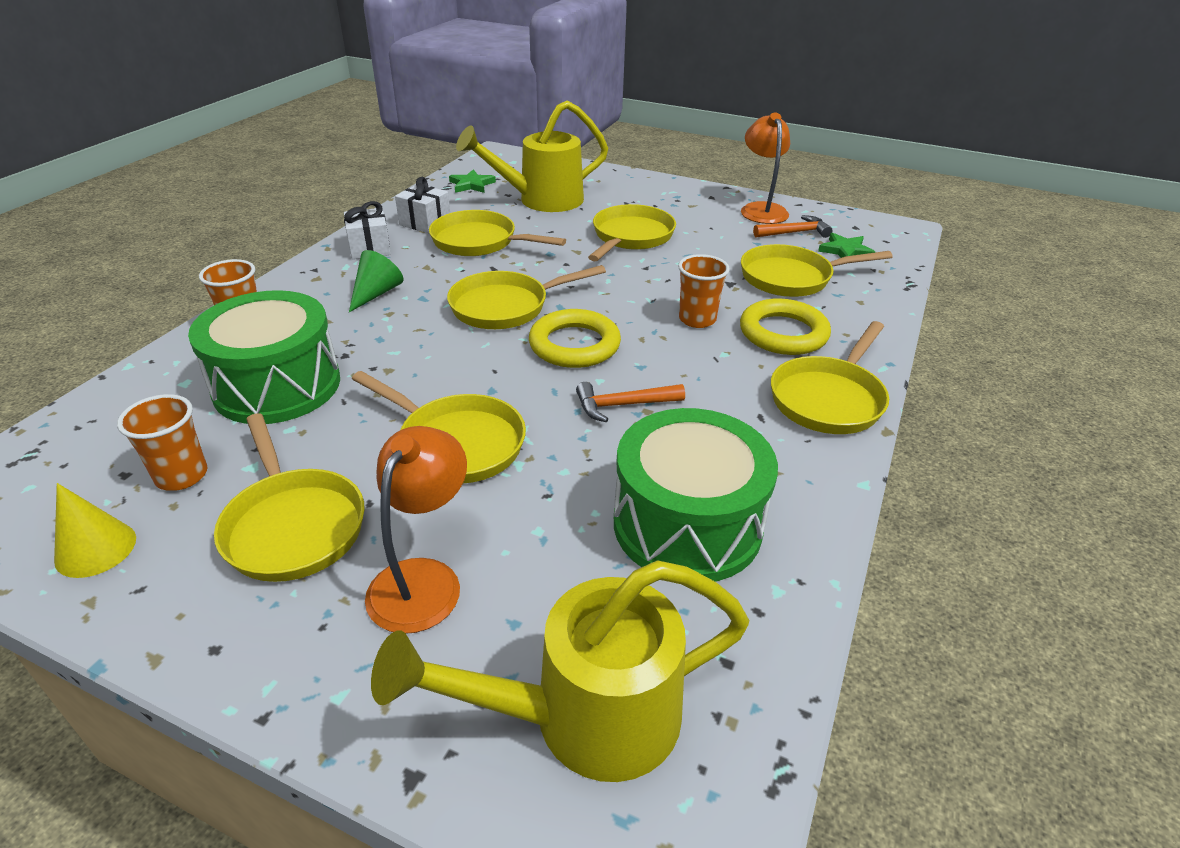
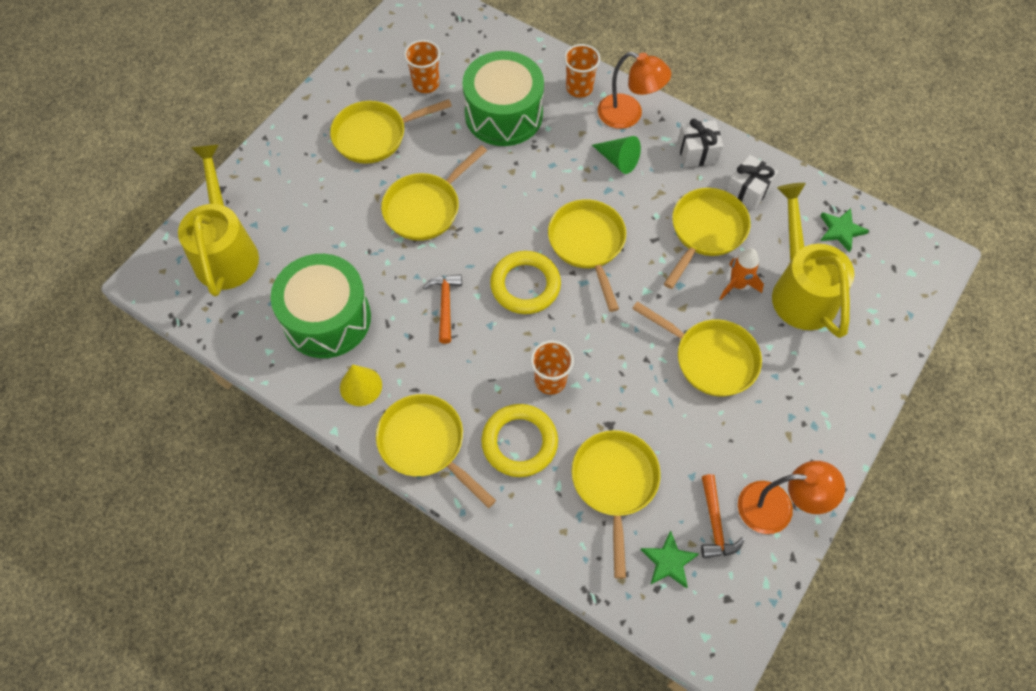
camera: 100 degrees right, 25 degrees up
(95, 549) = (379, 62): yellow cone -> yellow cone (361, 386)
(423, 579) = (322, 192): orange lamp -> orange lamp (628, 115)
(542, 226) = (737, 285): none -> orange rocket

